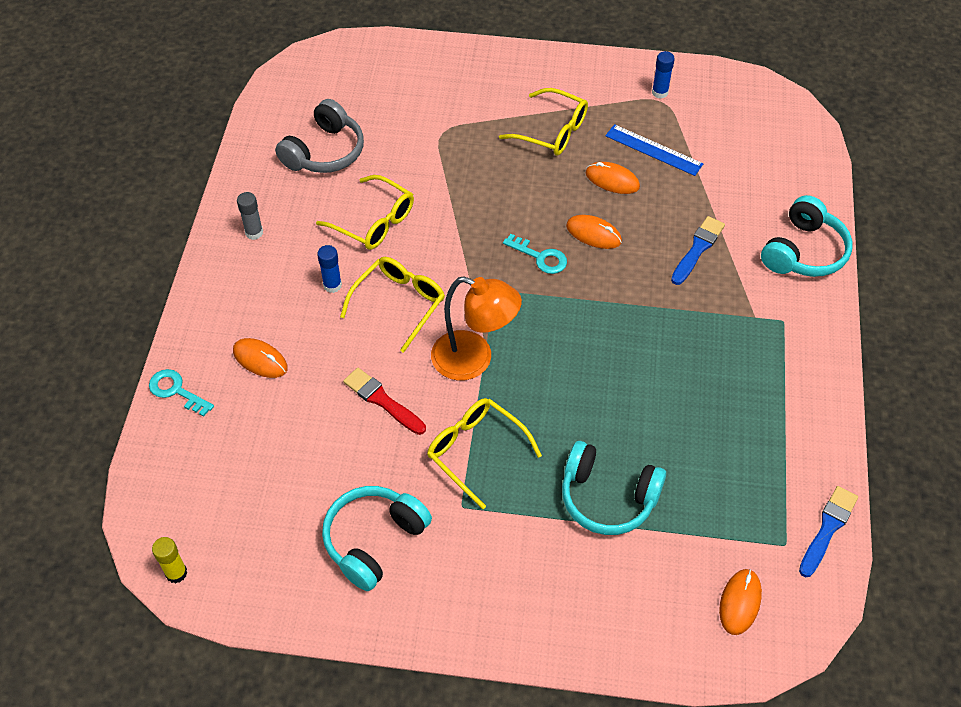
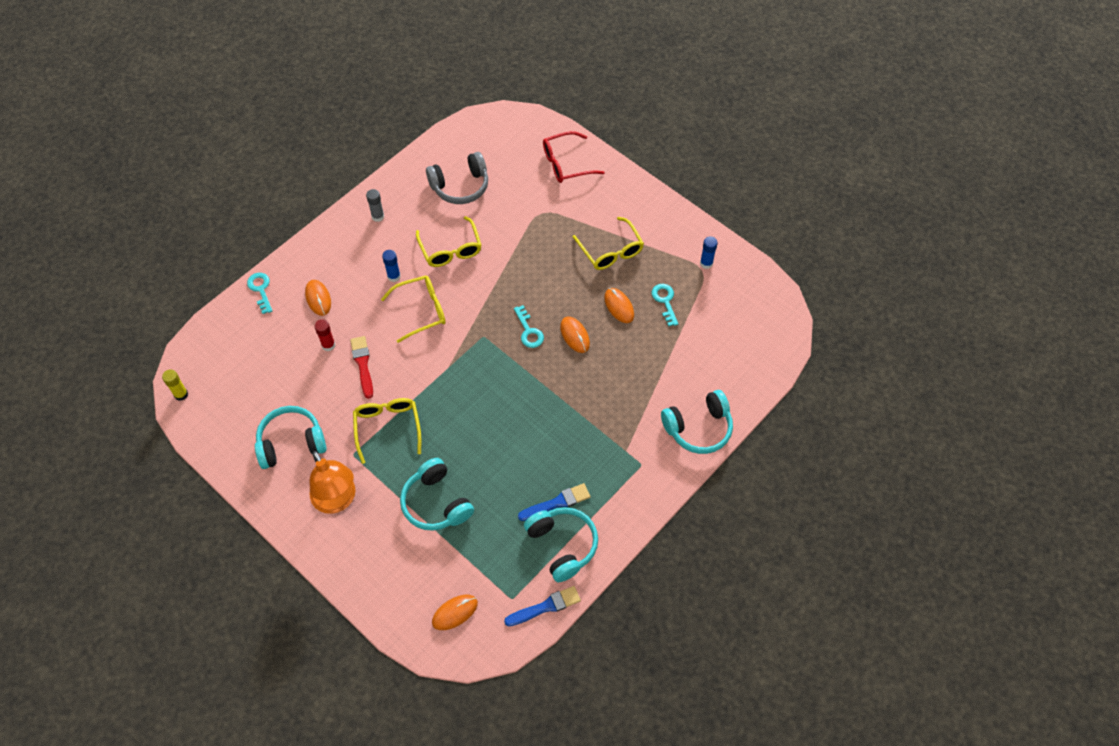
camera: 35 degrees right, 5 degrees up
(320, 404) = (328, 345): none -> red glue stick
(424, 71) = (566, 164): none -> red glasses
(474, 360) = (433, 372): orange lamp -> orange lamp (337, 501)
(653, 150) = (665, 301): blue ruler -> turquoise key
(698, 249) = (631, 384): blue brush -> blue brush (557, 503)
(783, 453) = (562, 545): none -> turquoise headphones

